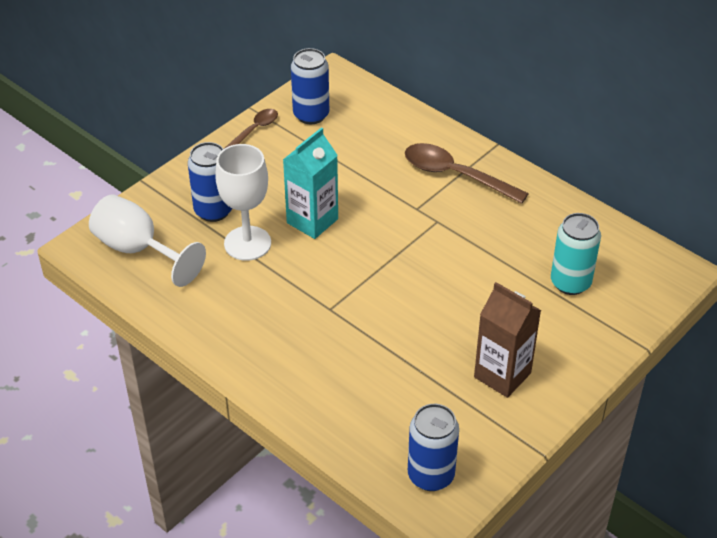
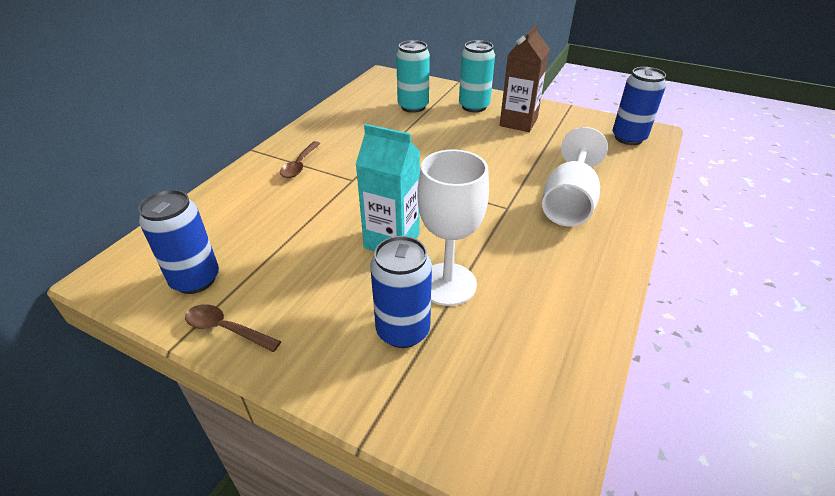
camera: 105 degrees left, 5 degrees down
(138, 250) = (510, 394): white goblet -> white goblet (568, 203)
(456, 175) = (300, 165): brown spoon -> brown spoon, size x0.57
(558, 343) = (474, 106): none -> turquoise can

